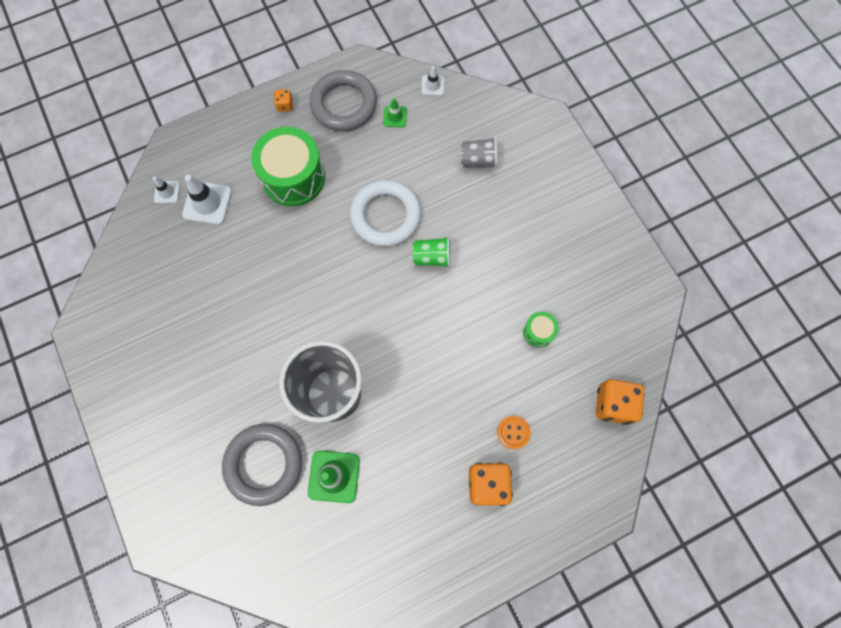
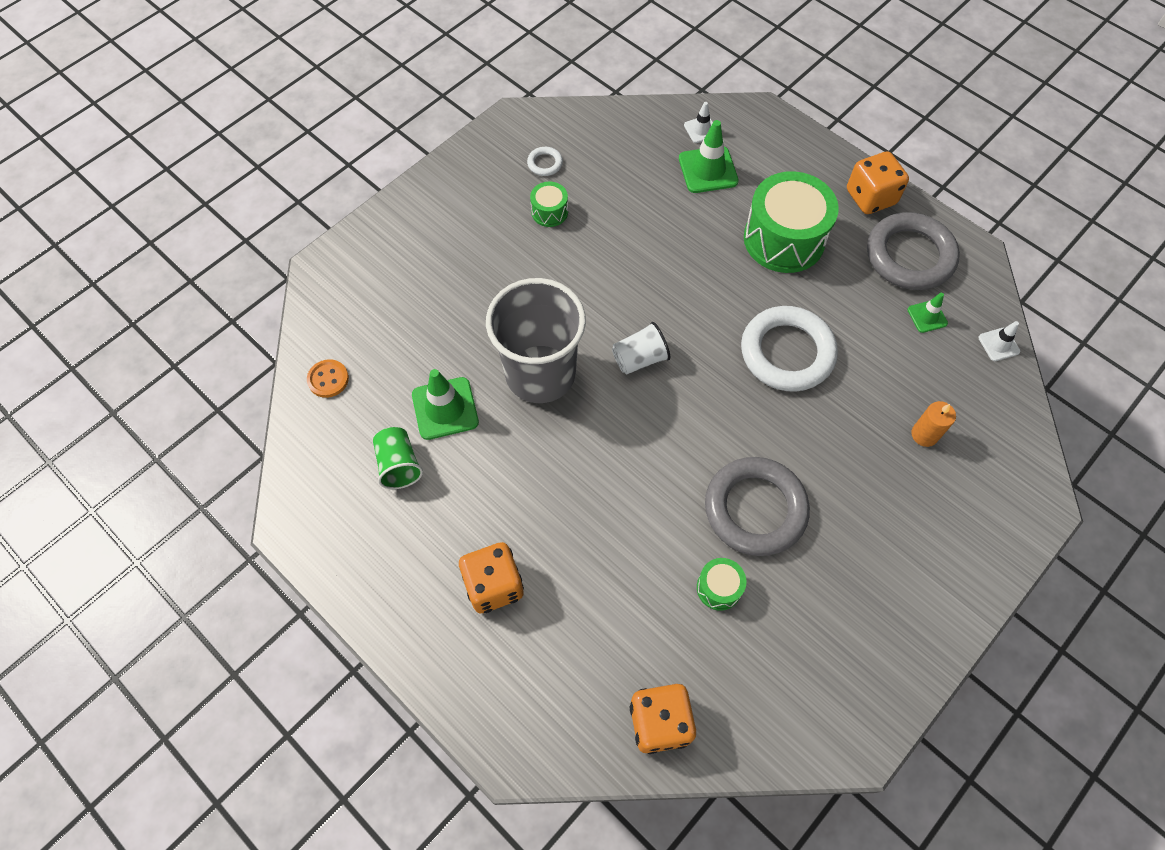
camera: 70 degrees right, 10 degrees down
(140, 322) = (545, 163): none -> white ring
(189, 335) = (549, 212): none -> green drum
(207, 203) = (708, 170): white traffic cone -> green traffic cone
(264, 464) = (435, 334): grey ring -> grey ring (755, 509)
(285, 105) = (870, 197): orange dice -> orange dice, size x1.99
(350, 317) = (639, 359): none -> white cup
(432, 257) = (759, 424): green cup -> green cup (399, 465)
(478, 160) = (924, 434): grey cup -> orange candle
(513, 432) = (570, 597): orange button -> orange button (328, 379)

